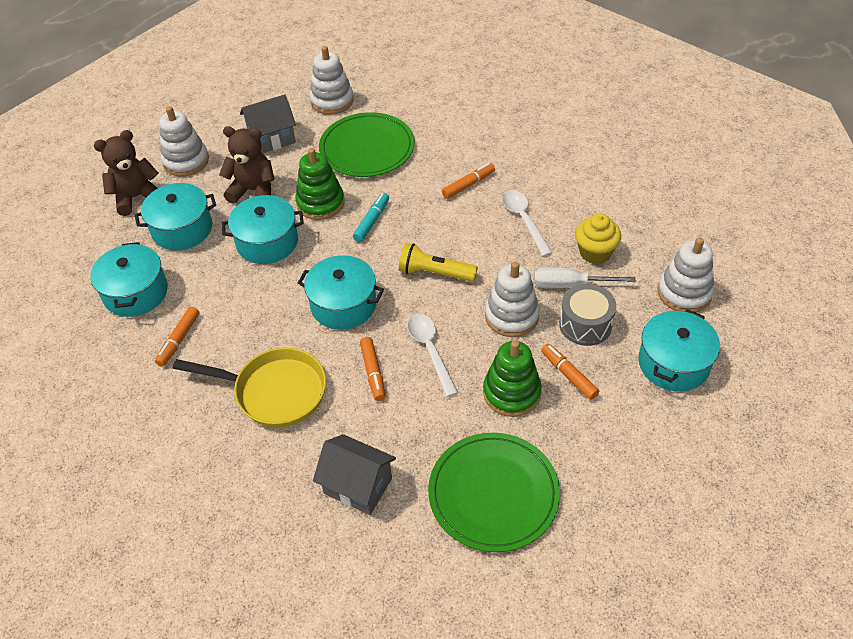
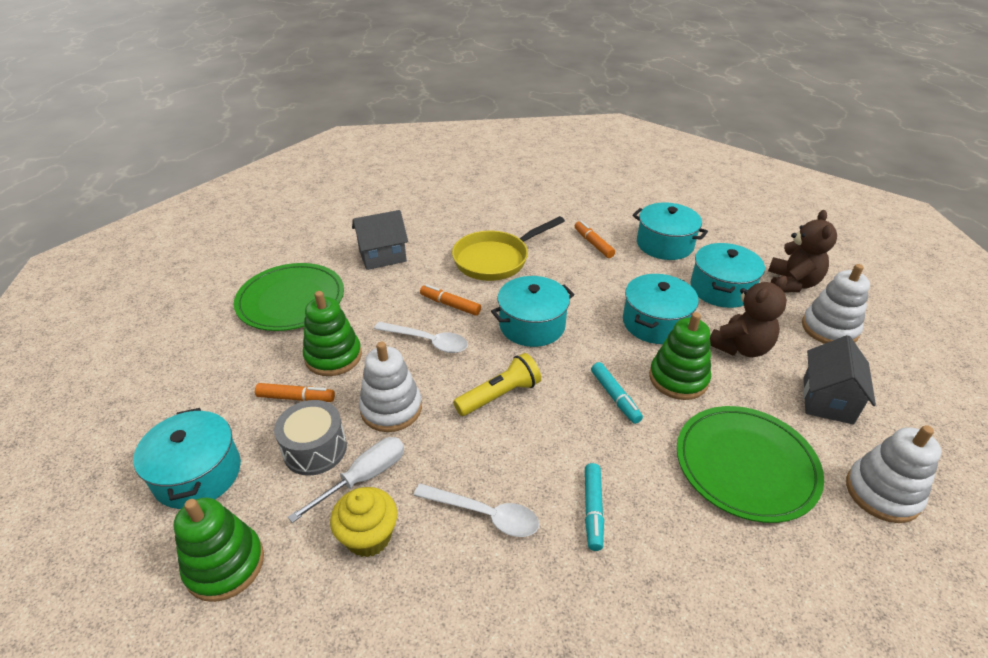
camera: 130 degrees right, 10 degrees down
(468, 185) = (592, 510): orange marker -> turquoise marker
(684, 293) = (225, 565): white stacking toy -> green stacking toy

